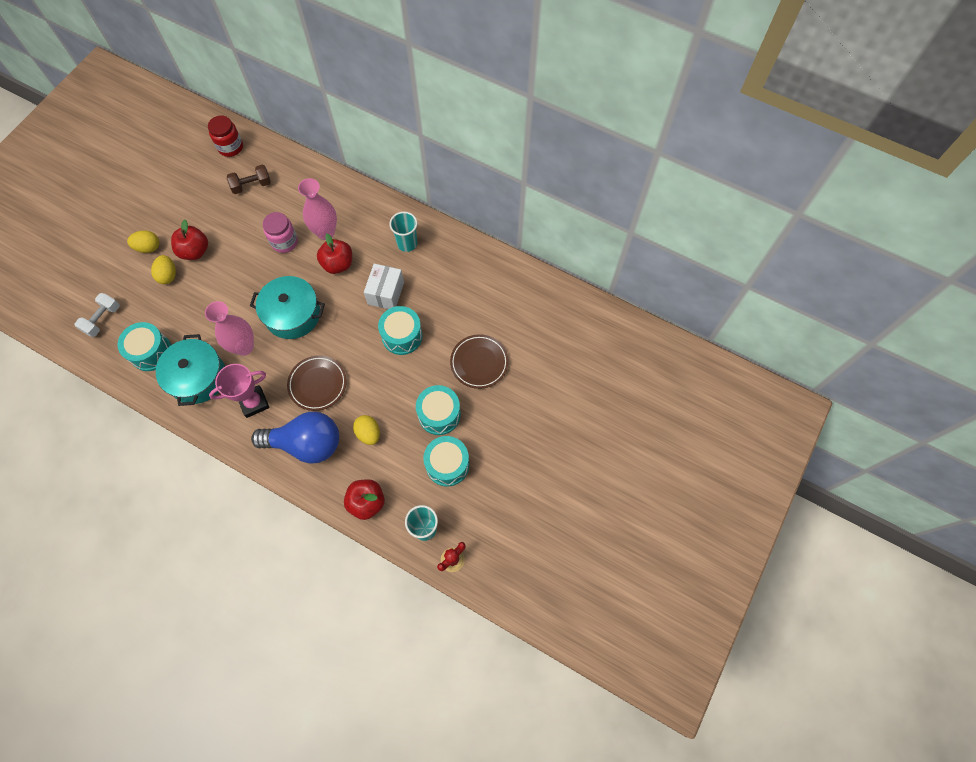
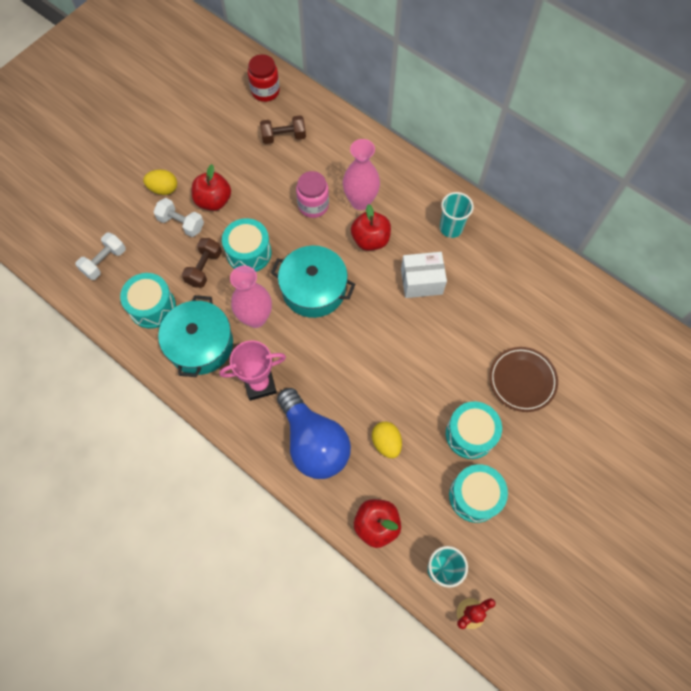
camera: 10 degrees right, 0 degrees up
(168, 275) = (181, 223): yellow egg -> white dumbbell
(193, 311) = (204, 268): none -> brown dumbbell
(306, 443) = (314, 442): blue light bulb -> blue light bulb turned 45 degrees clockwise
(317, 384) = (334, 375): brown plate -> none
(386, 293) = (421, 281): white box -> white box turned 60 degrees clockwise
(402, 336) = (435, 334): turquoise drum -> turquoise drum (249, 253)

